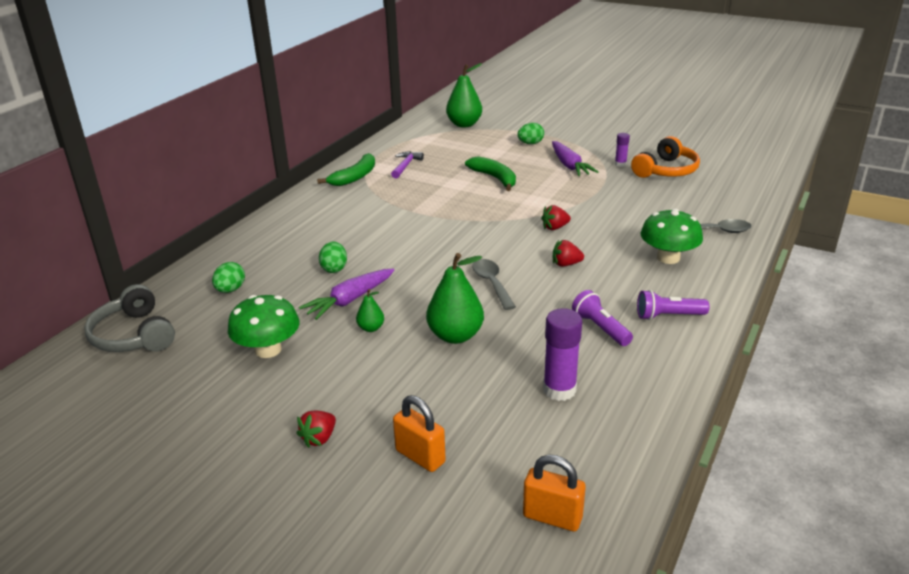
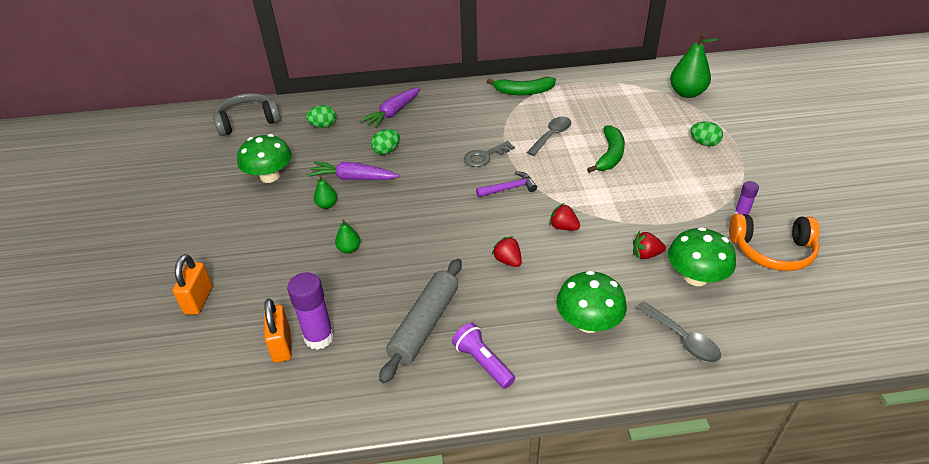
camera: 55 degrees right, 10 degrees up
(133, 335) = (248, 121): grey headphones -> grey headphones turned 45 degrees clockwise
(319, 438) = (193, 246): red strawberry -> red strawberry (646, 254)
(405, 166) = (571, 103): purple hammer -> purple hammer (509, 188)
(418, 226) = (485, 156): none -> grey key
(455, 336) = (349, 249): green pear -> green pear, size x0.50
(491, 283) = (437, 233): grey spoon -> grey spoon (551, 136)
(552, 517) = (167, 398): orange padlock -> orange padlock (282, 345)
(569, 165) = (692, 184): purple carrot -> purple carrot (393, 113)
(600, 328) = (425, 325): purple flashlight -> grey rolling pin
(663, 203) = (695, 277): none -> green mushroom

